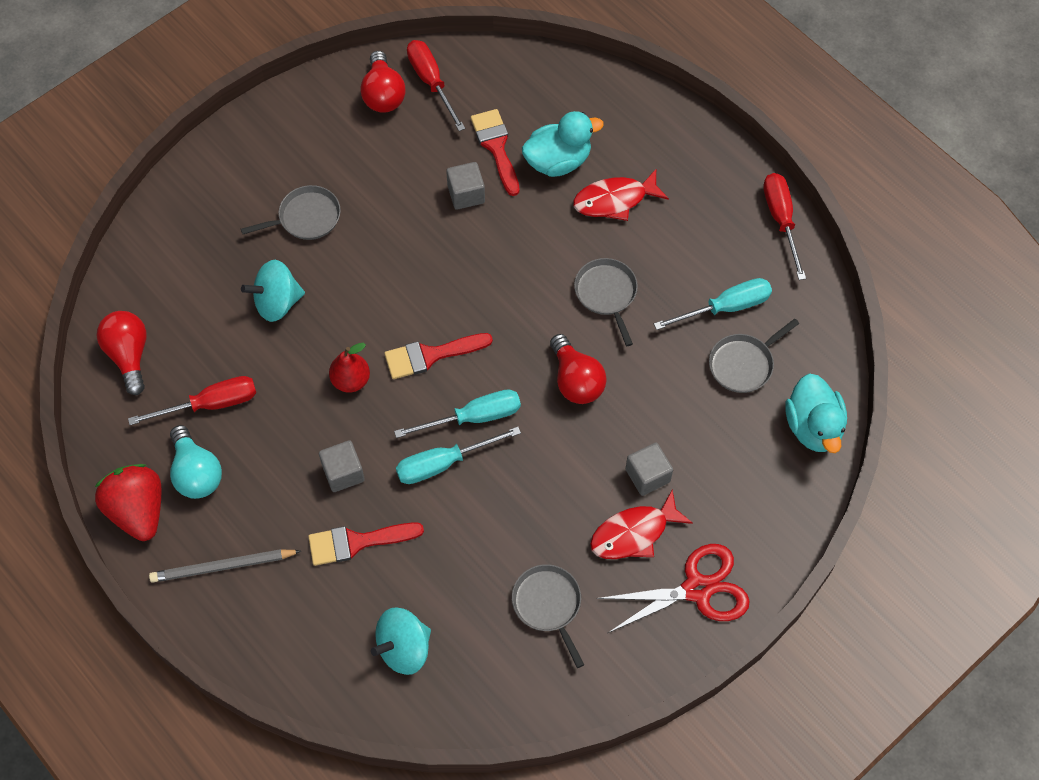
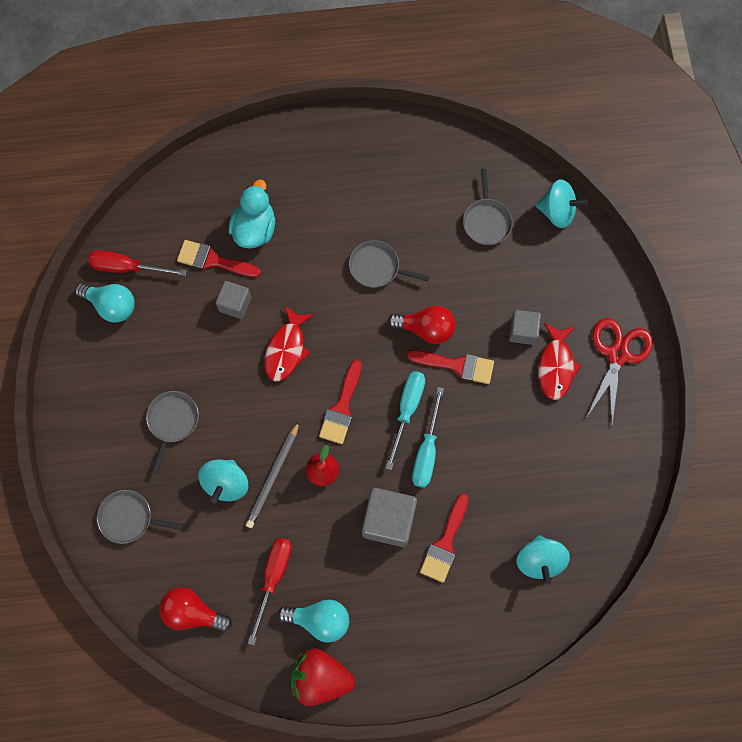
camera: 55 degrees left, 10 degrees up
(223, 567) = (403, 644): grey pencil -> grey pencil (273, 476)
(343, 473) = (388, 520): grey cube -> grey cube, size x1.65
(383, 94) = (111, 306): red light bulb -> turquoise light bulb
(548, 604) = (568, 451): grey pan -> grey pan (129, 518)
(559, 435) = (457, 365): none -> red brush
(614, 200) = (311, 215): red fish -> red fish (286, 349)
(725, 307) = (439, 203): turquoise screwdriver -> none
(781, 220) = (402, 127): red screwdriver -> none
(813, 427) = (557, 212): turquoise duck -> turquoise spinning top

